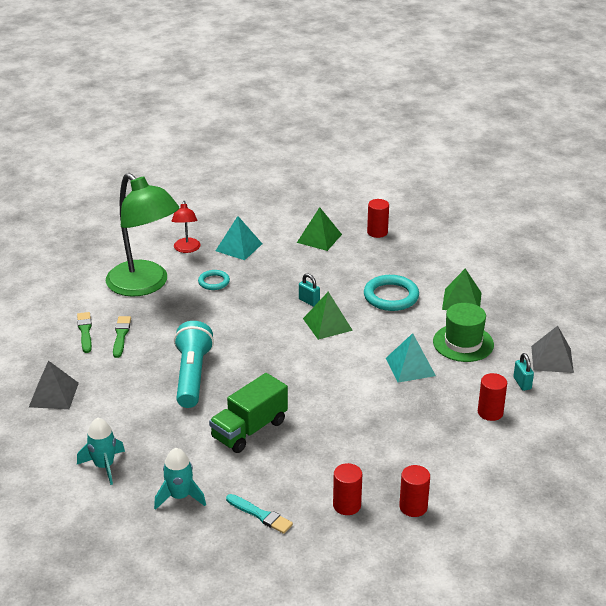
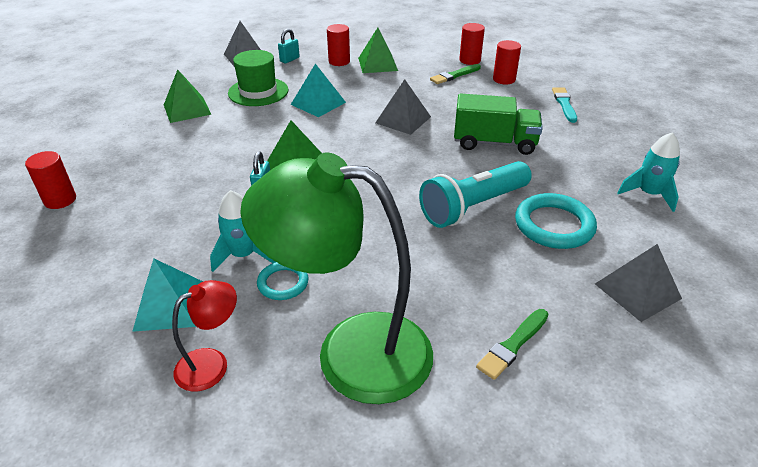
camera: 125 degrees left, 5 degrees up
(121, 335) = (479, 302): green brush -> green brush (454, 75)
(145, 285) = (351, 351): green lamp -> green lamp turned 90 degrees counterclockwise
(180, 496) = (608, 141): turquoise rocket -> turquoise rocket (243, 255)
(319, 238) = (100, 240): green pyramid -> green pyramid (377, 64)
(336, 399) = (403, 120): none -> grey pyramid
(391, 296) = (209, 145): turquoise ring -> turquoise ring (554, 225)

